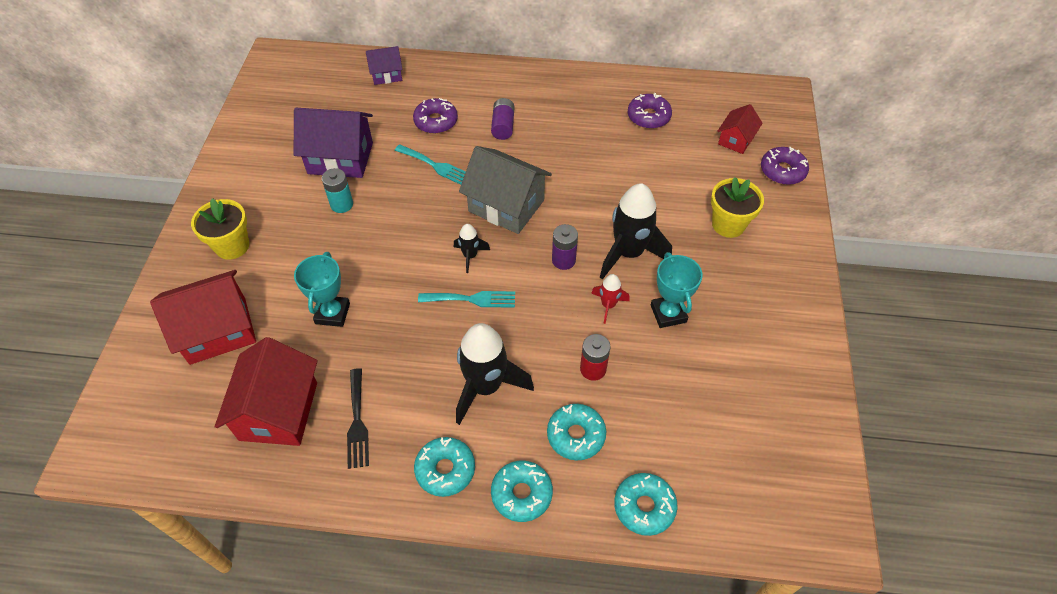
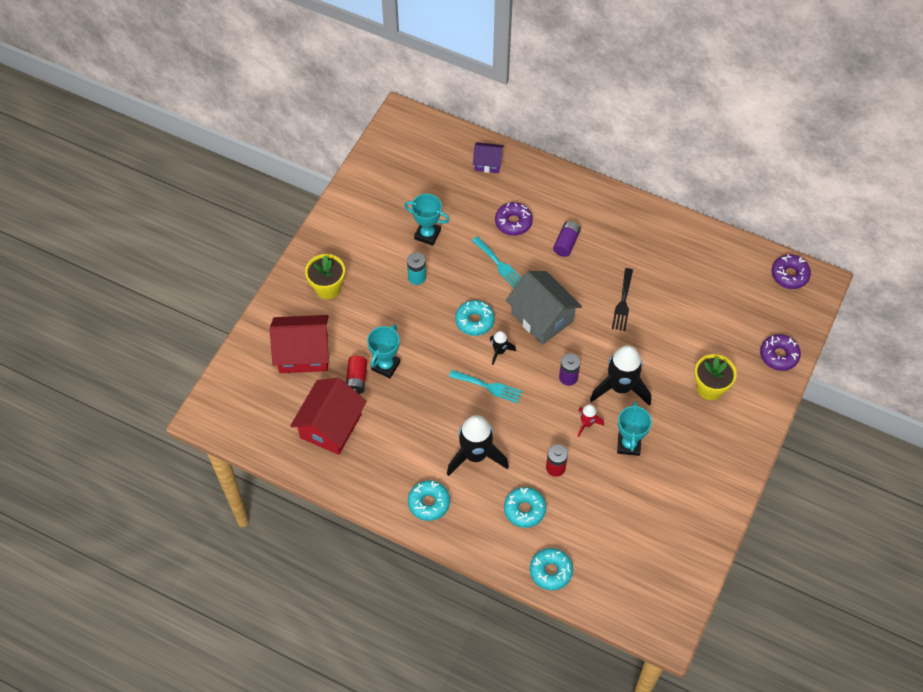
camera: 20 degrees right, 5 degrees up
(298, 341) = (356, 379): none -> red battery
(340, 158) = (427, 234): purple house -> turquoise trophy
(357, 422) = (380, 451): black fork -> black fork (623, 302)
(521, 494) = (473, 535): turquoise donut -> turquoise donut (474, 321)
(648, 117) = (691, 270): purple donut -> purple donut (789, 275)
(736, 140) = (754, 315): red house -> none

